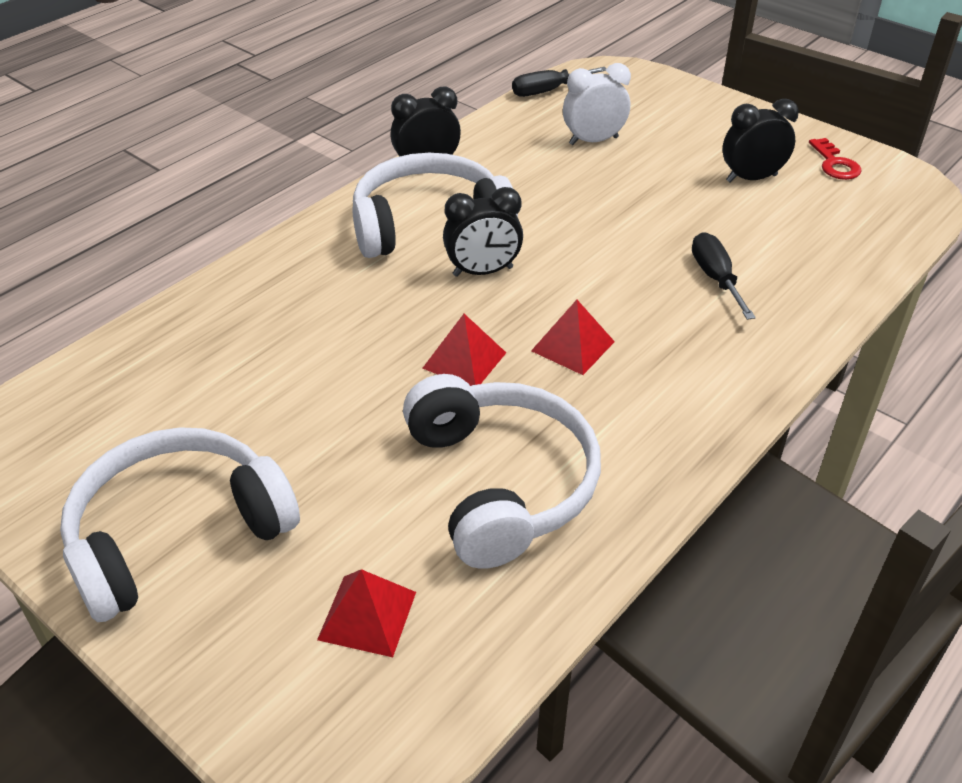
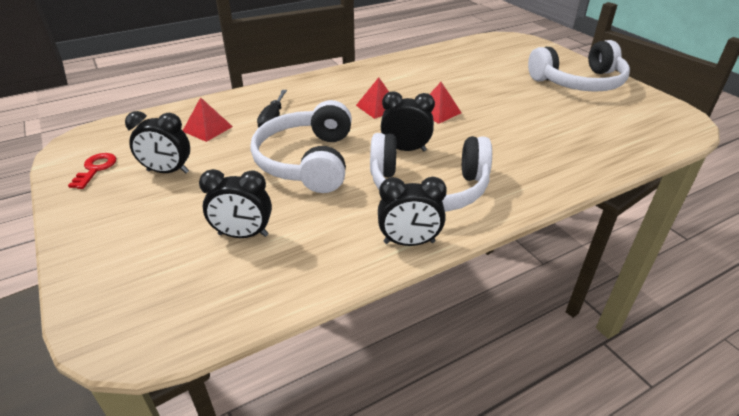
camera: 160 degrees left, 5 degrees down
(367, 615) = (502, 56): red pyramid -> red pyramid (207, 129)
(501, 483) = (440, 74): white headphones -> white headphones (307, 161)
(547, 91) = (222, 320): black screwdriver -> none
(593, 141) = (243, 235): white clock -> black clock

